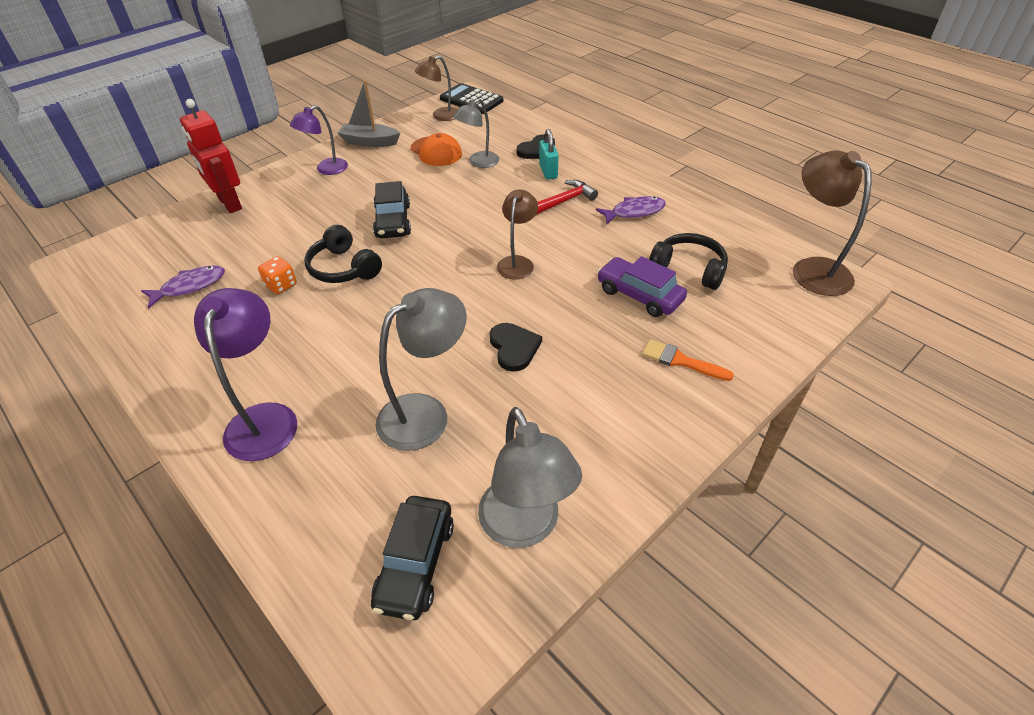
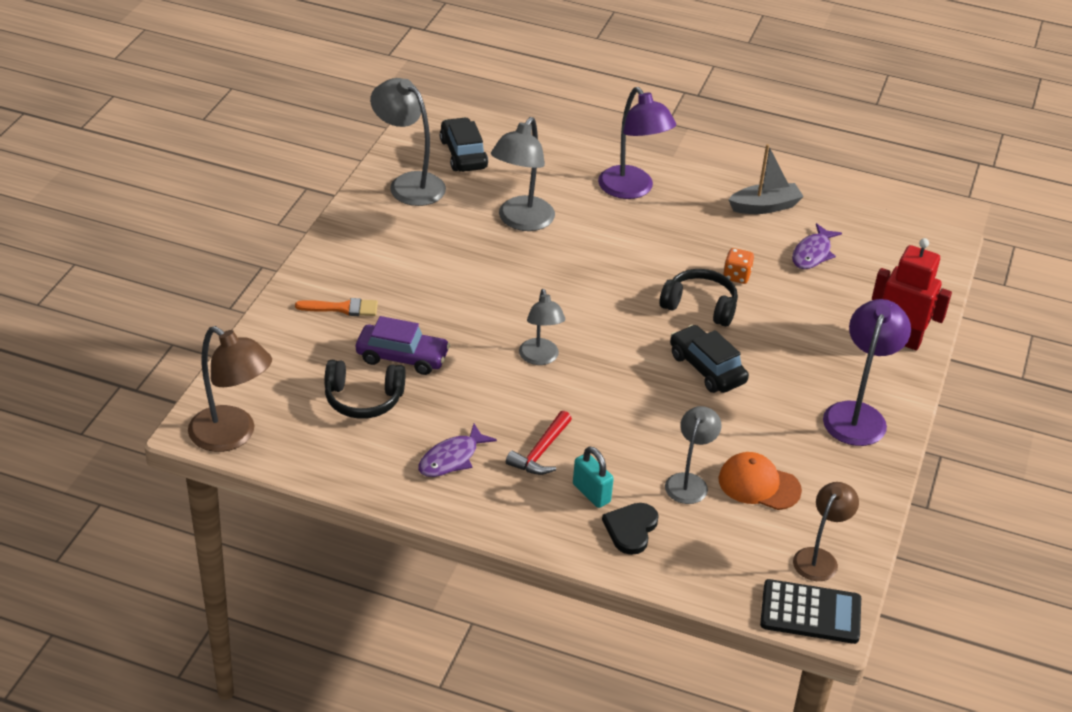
camera: 150 degrees right, 5 degrees down
(326, 169) = (857, 414): purple lamp -> purple lamp, size x1.55
(369, 142) = (859, 475): grey boat -> grey boat (765, 207)
(514, 348) = (488, 281): black heart -> none
(517, 262) = (540, 358): brown lamp -> grey lamp

